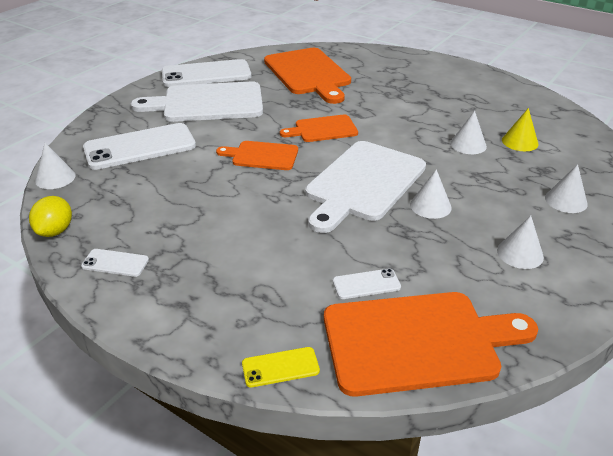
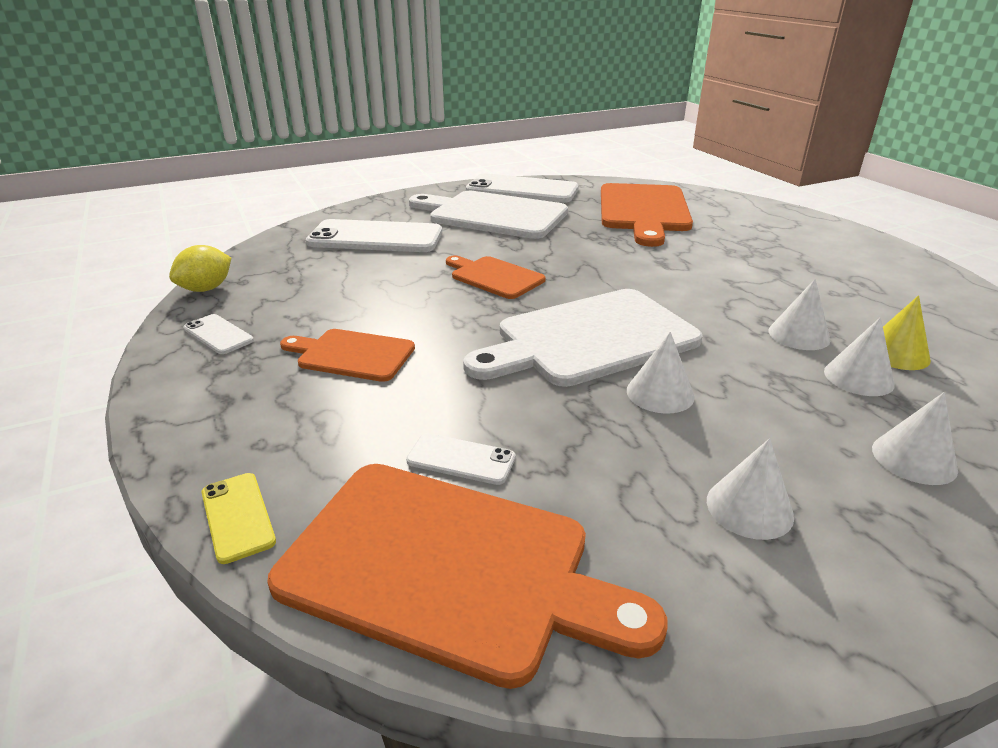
camera: 30 degrees right, 5 degrees down
(55, 178) = (266, 244): white cone -> white cone (858, 377)
(280, 367) = (237, 516): yellow phone -> yellow phone turned 45 degrees clockwise
(323, 129) = (600, 268): orange cutting board -> orange cutting board (352, 354)

